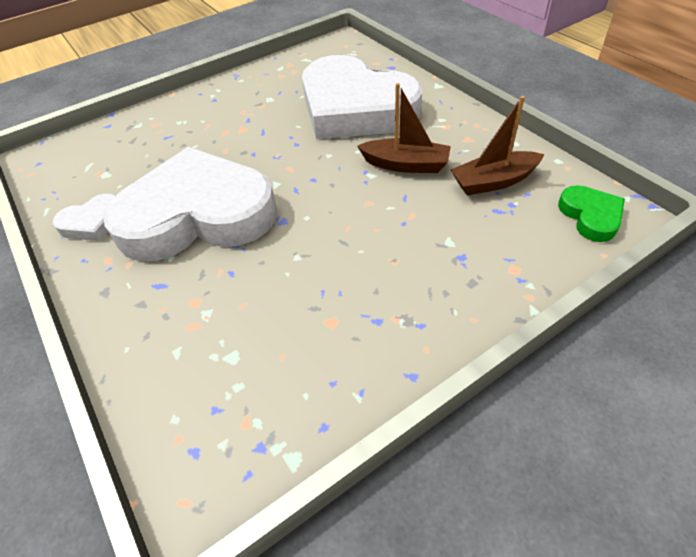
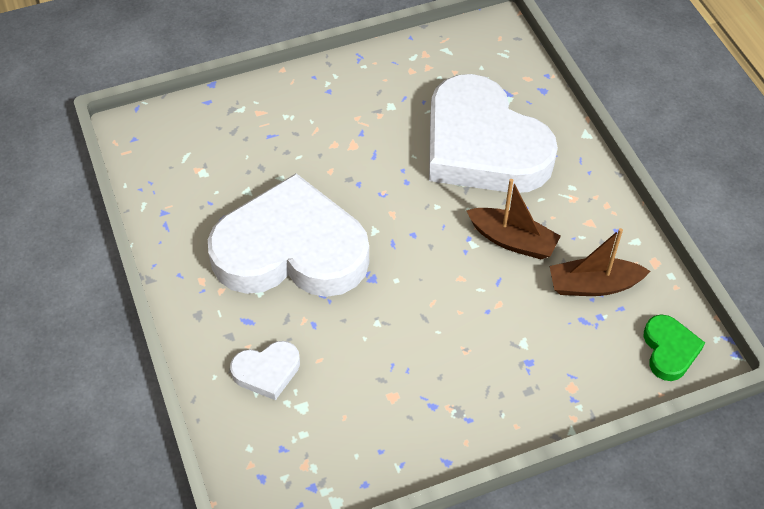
camera: 10 degrees right, 5 degrees up
(93, 222) = (189, 233): white heart -> white heart (267, 371)

